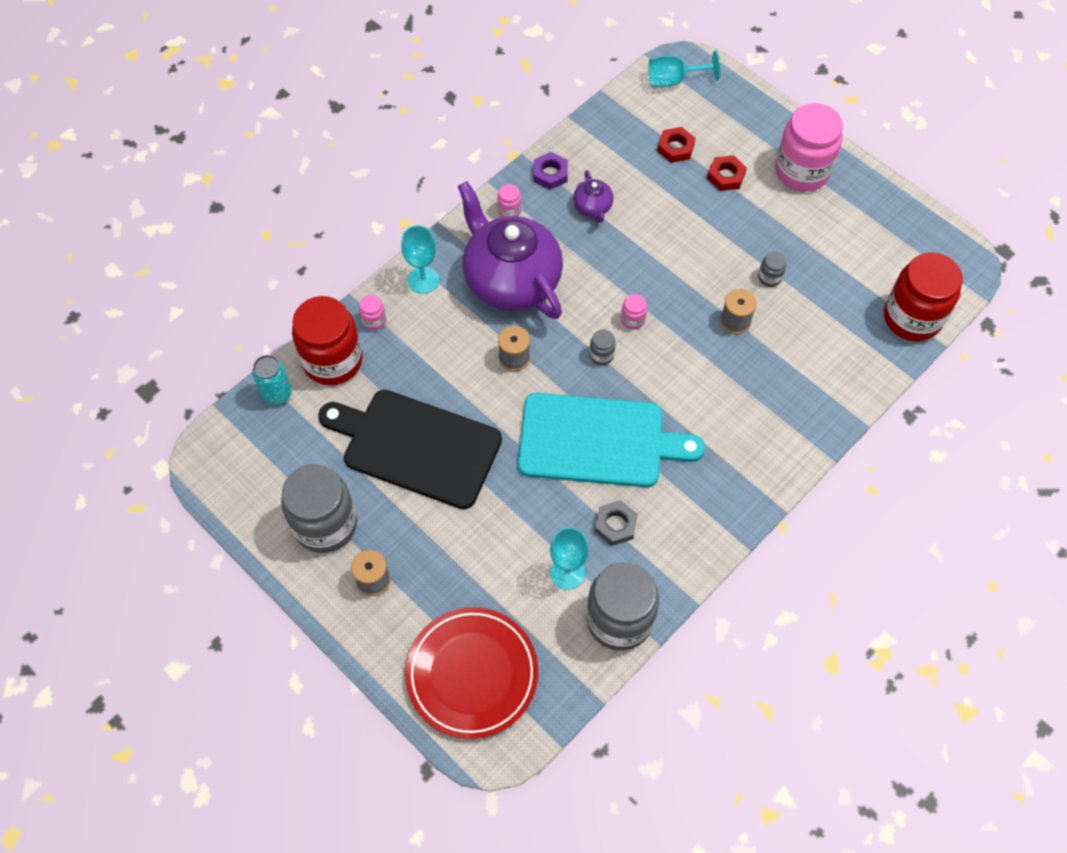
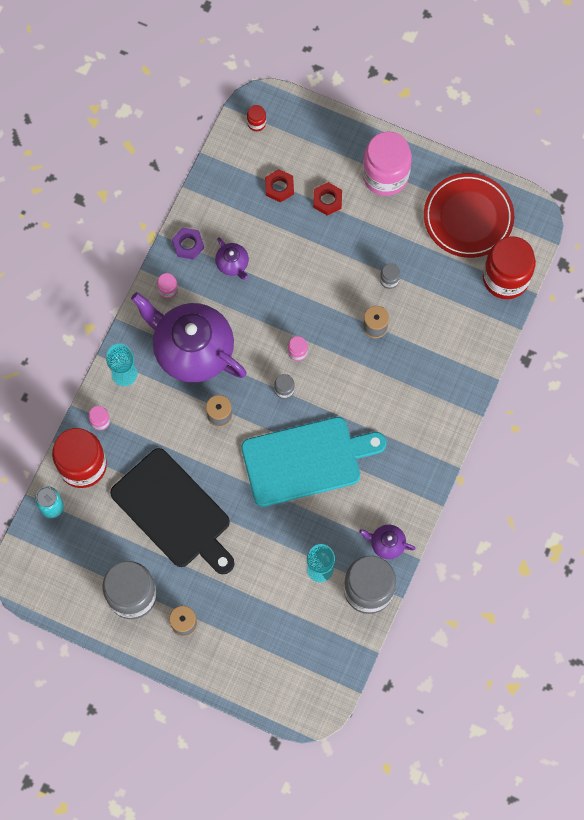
camera: 20 degrees left, 10 degrees up
(416, 446) = (174, 512): black cutting board -> black cutting board turned 135 degrees counterclockwise
(472, 674) = (280, 665): red plate -> red plate (468, 217)
(615, 525) = (341, 521): grey nut -> none
(663, 571) = (387, 544): none -> purple teapot
(674, 80) = (256, 123): turquoise goblet -> red jar

